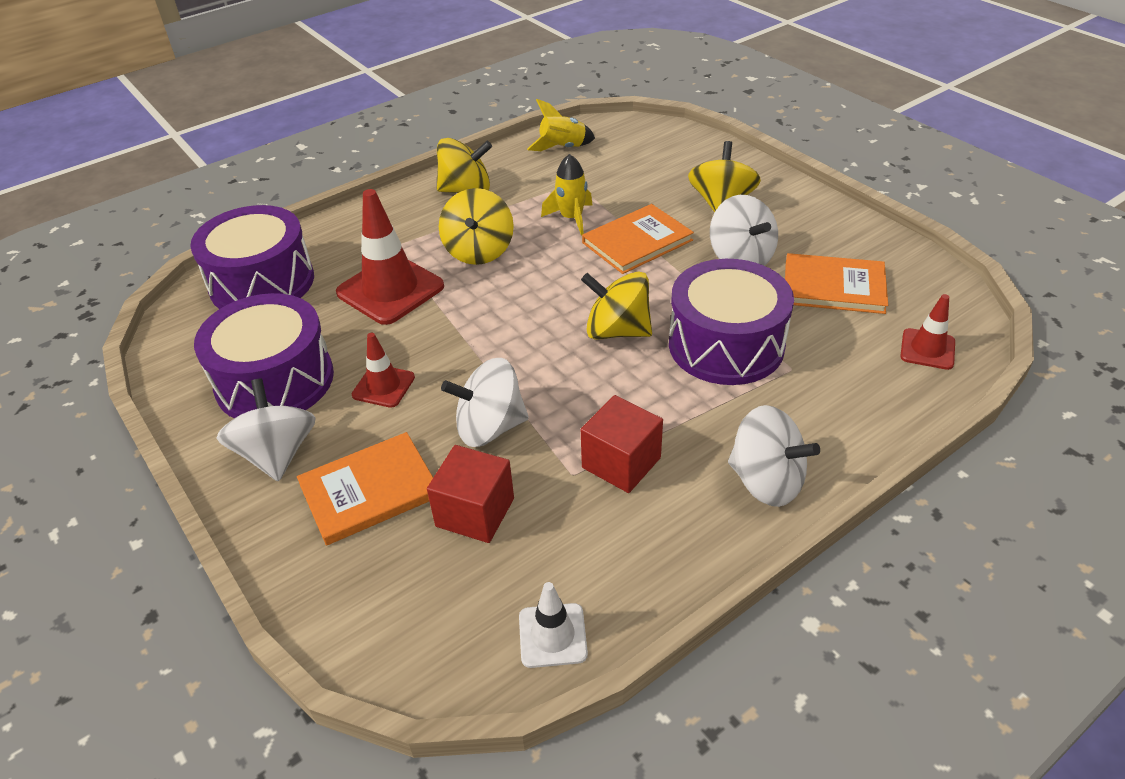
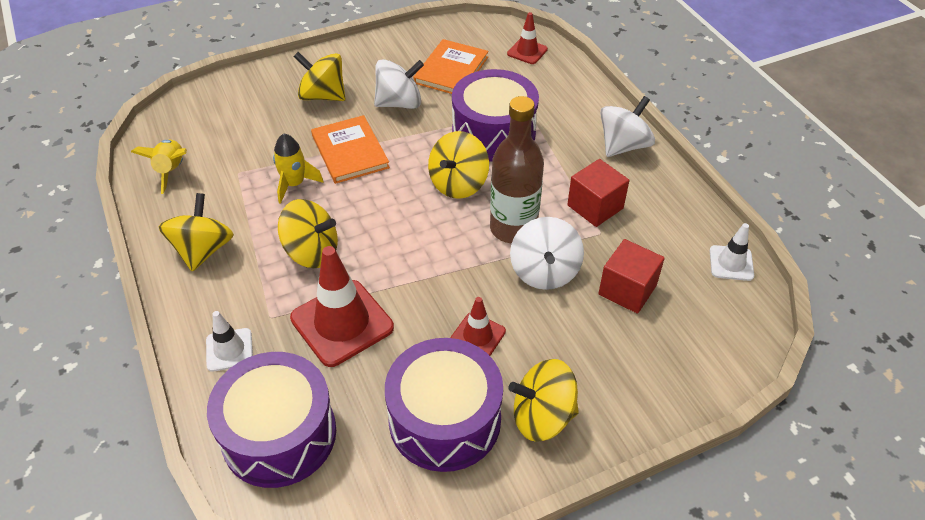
camera: 80 degrees left, 5 degrees up
(277, 454) = (542, 416): white spinning top -> yellow spinning top
(352, 234) = (229, 350): none -> white traffic cone
(369, 491) = (596, 351): orange book -> none
(555, 389) = (513, 228): none -> brown bottle

